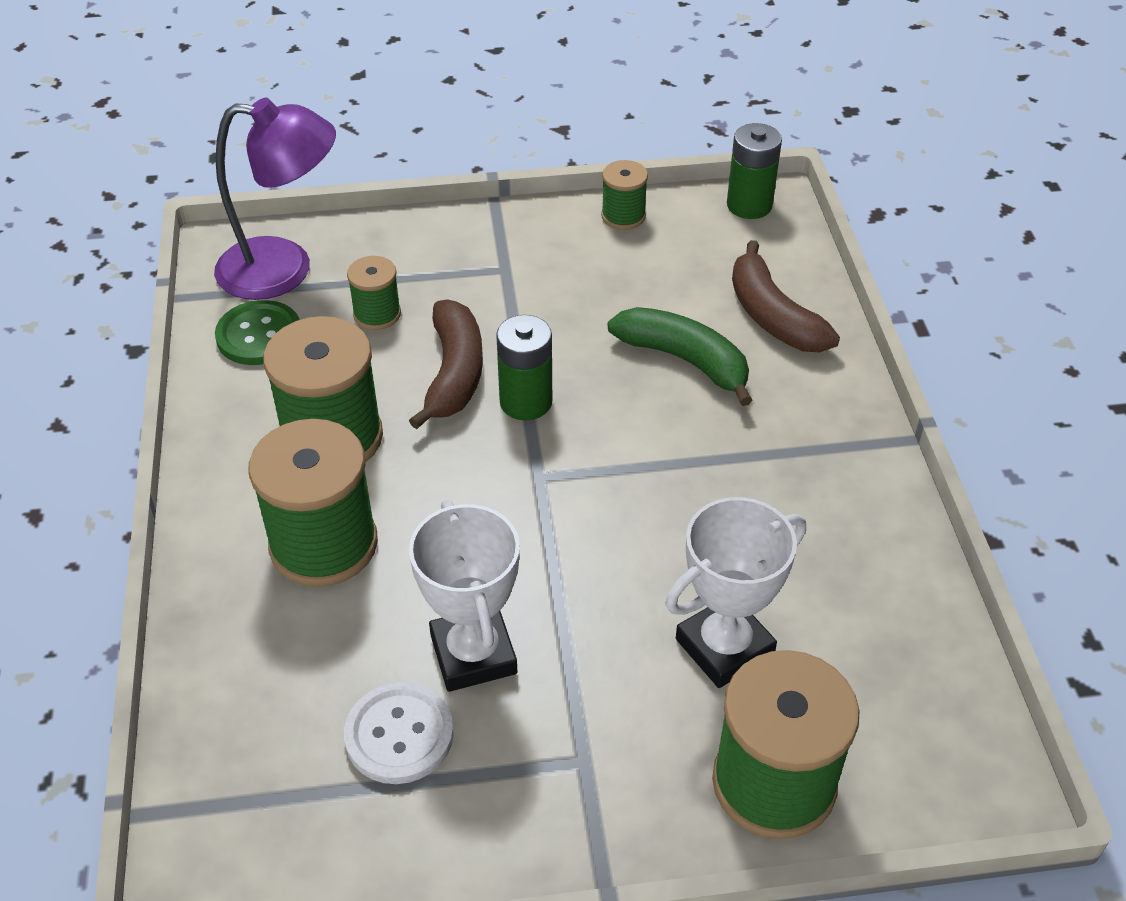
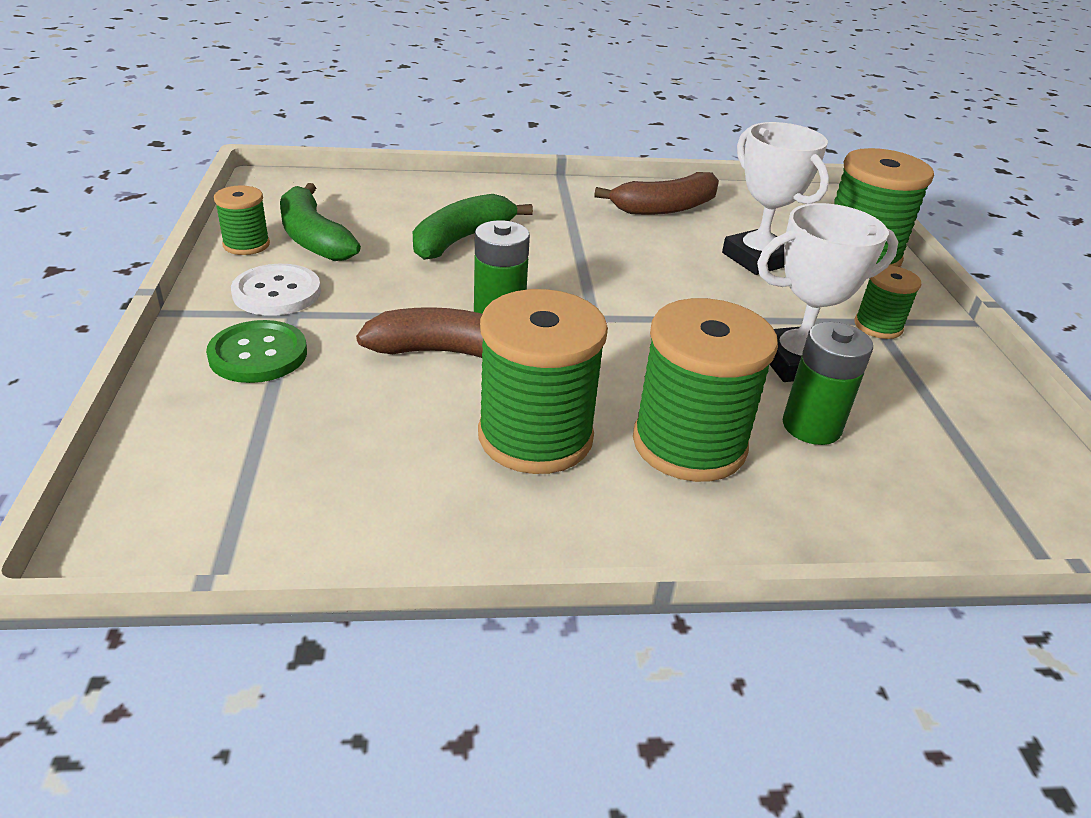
camera: 90 degrees left, 10 degrees down
(259, 335) = (338, 499): green button -> green button (258, 354)
(284, 269) = (207, 476): purple lamp -> none
(377, 314) = (335, 400): green spool -> green spool (878, 326)
(399, 735) = (891, 403): white button -> white button (277, 293)
(651, 254) = (313, 238): none -> green banana
(749, 205) = (268, 190): green battery -> green battery (811, 426)
(772, 316) = (418, 200): brown banana -> brown banana (665, 208)

